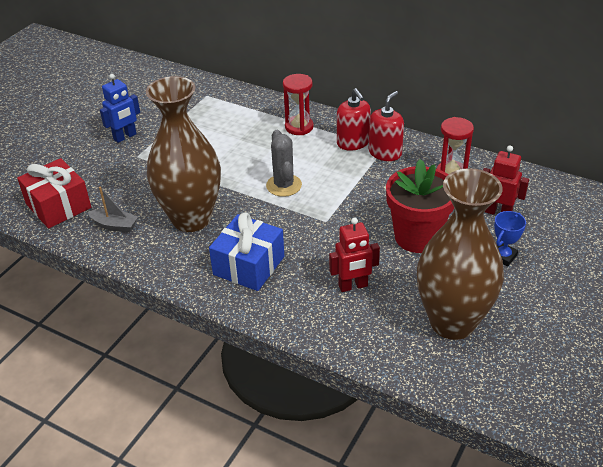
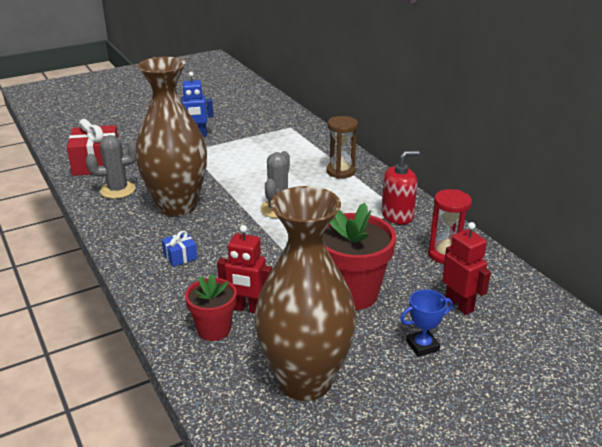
camera: 30 degrees right, 10 degrees down
(115, 225) = (118, 190): grey boat -> grey cactus
(249, 265) = (180, 256): blue gift -> blue gift, size x0.48
(299, 127) = (340, 171): red hourglass -> brown hourglass
(346, 315) = (214, 329): none -> red flower pot
(353, 143) = (376, 198): red soap dispenser -> none

